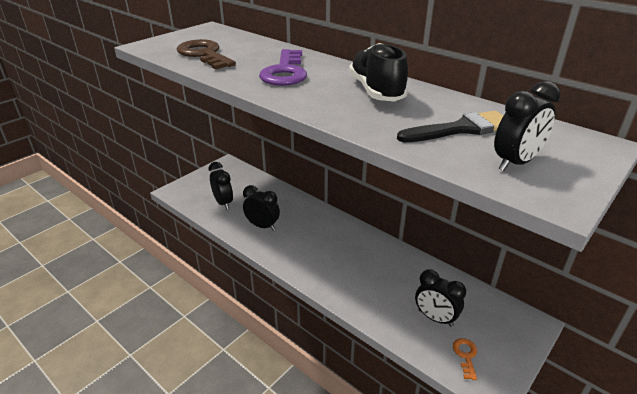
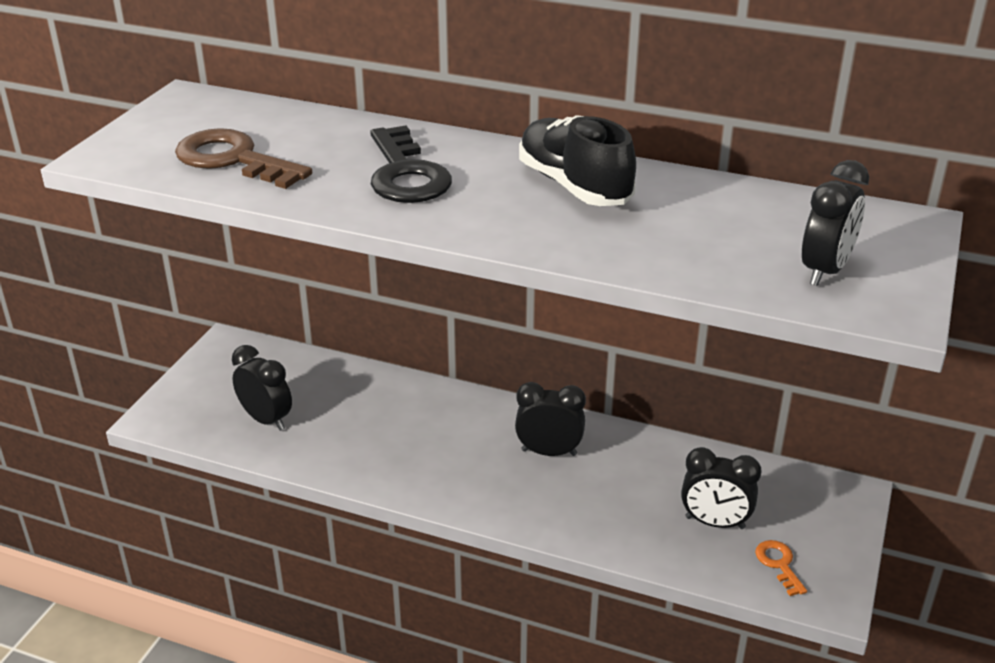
camera: 20 degrees left, 0 degrees up
(262, 226) = (364, 445): black clock -> black clock (549, 452)
(285, 72) = (406, 174): purple key -> black key
(461, 129) = (731, 231): black brush -> none

